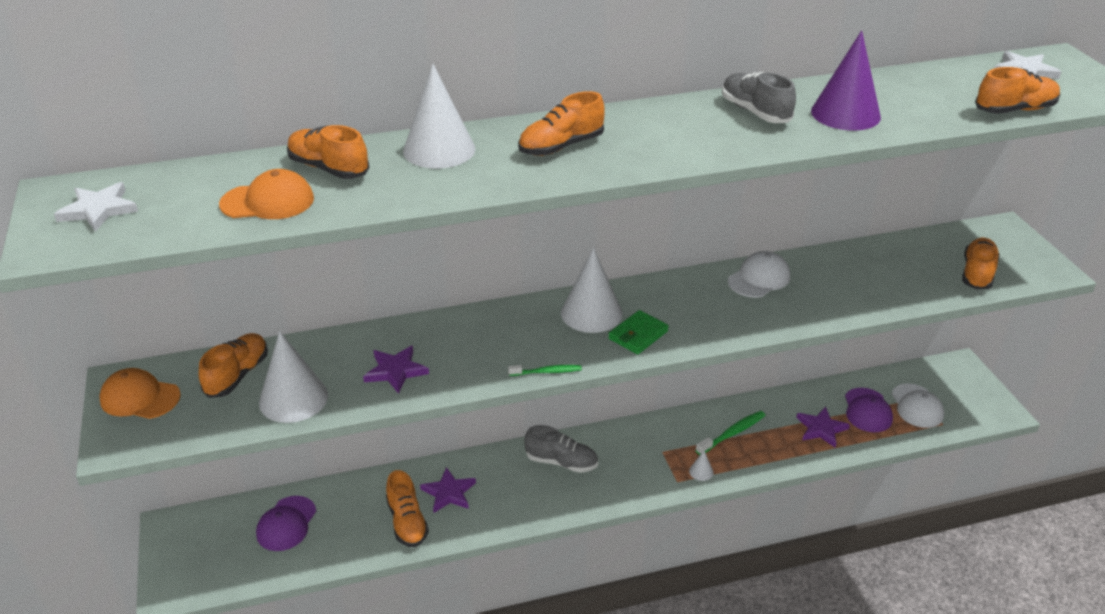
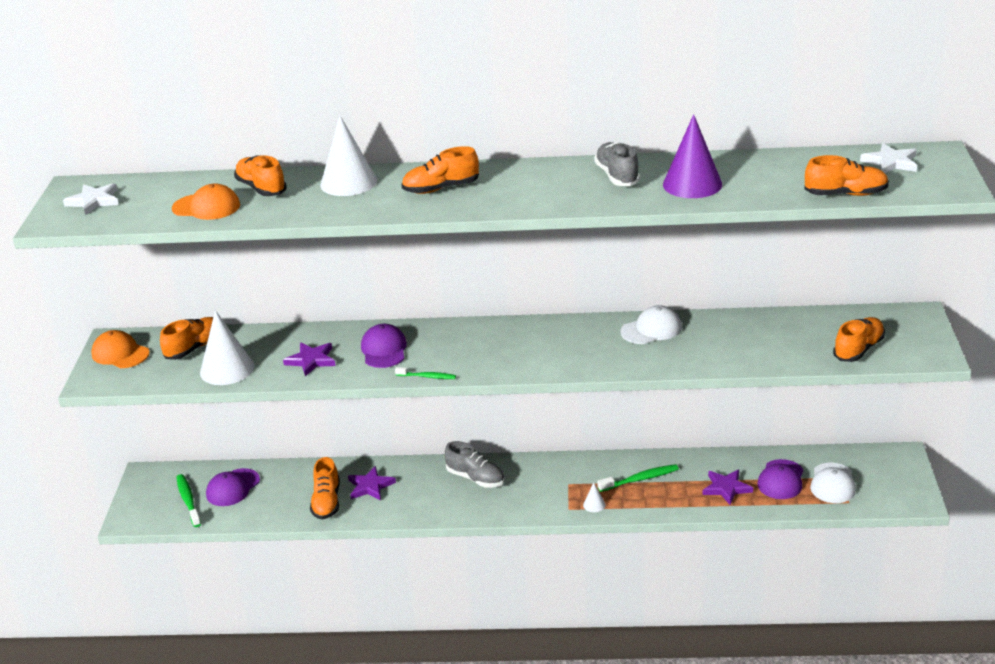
camera: 20 degrees right, 5 degrees down
(237, 551) = (188, 501): none -> green toothbrush
(477, 344) = (384, 350): none -> purple cap
(591, 313) = (489, 338): white cone -> none
(638, 335) = (517, 360): green wallet -> none

